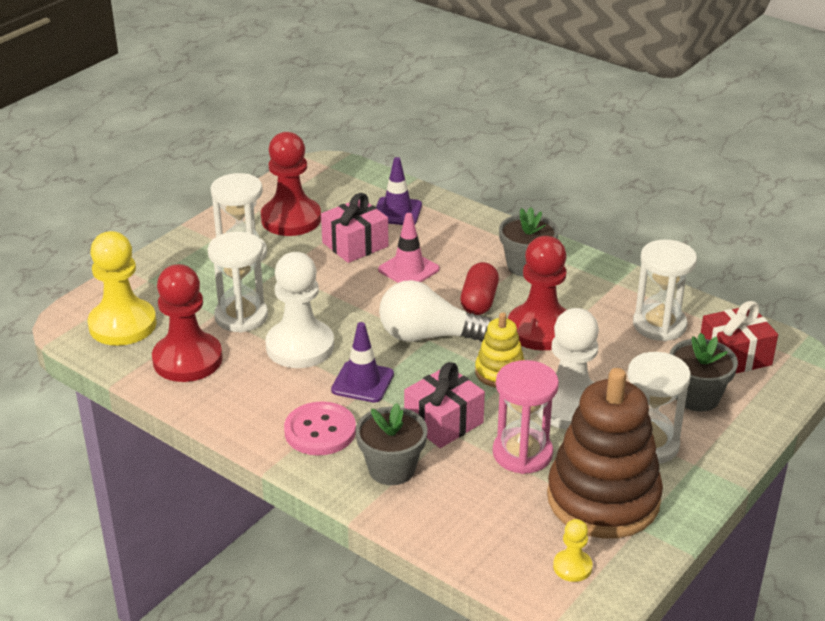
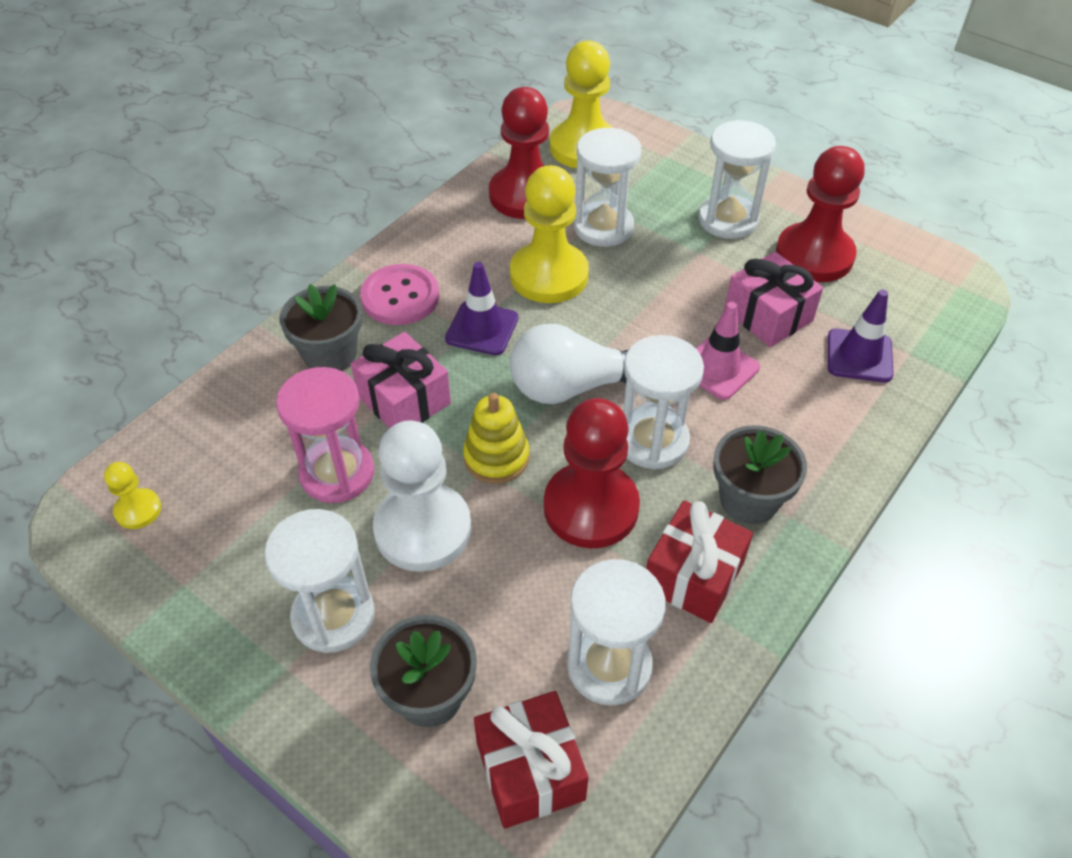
camera: 90 degrees right, 15 degrees up
(300, 346) = (549, 275): white pawn -> yellow pawn
(428, 336) = (572, 386): white light bulb -> white light bulb turned 105 degrees counterclockwise
(479, 301) = (652, 441): red capsule -> white hourglass
(588, 290) = (693, 575): none -> red gift
(603, 499) = (241, 551): brown stacking toy -> none

